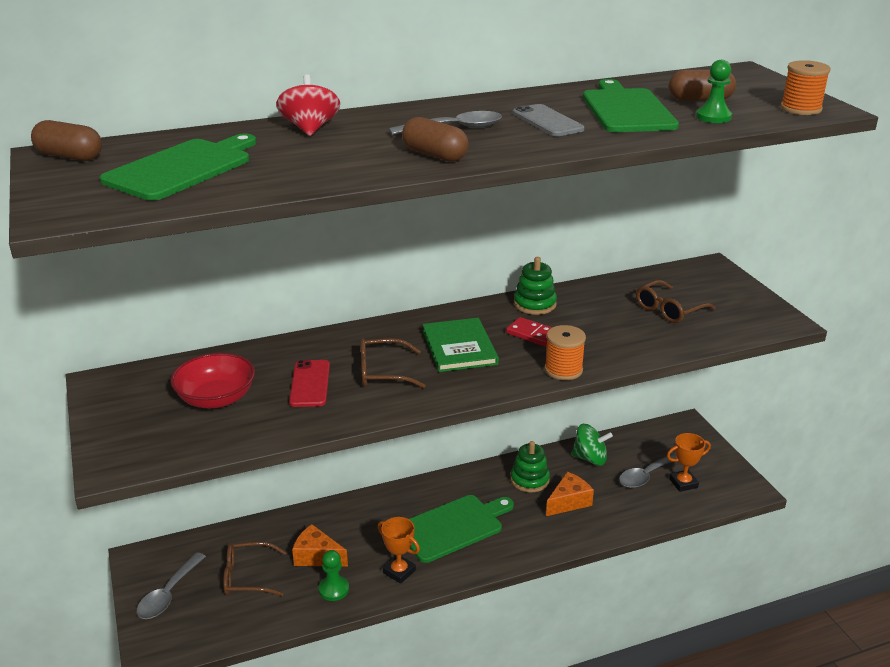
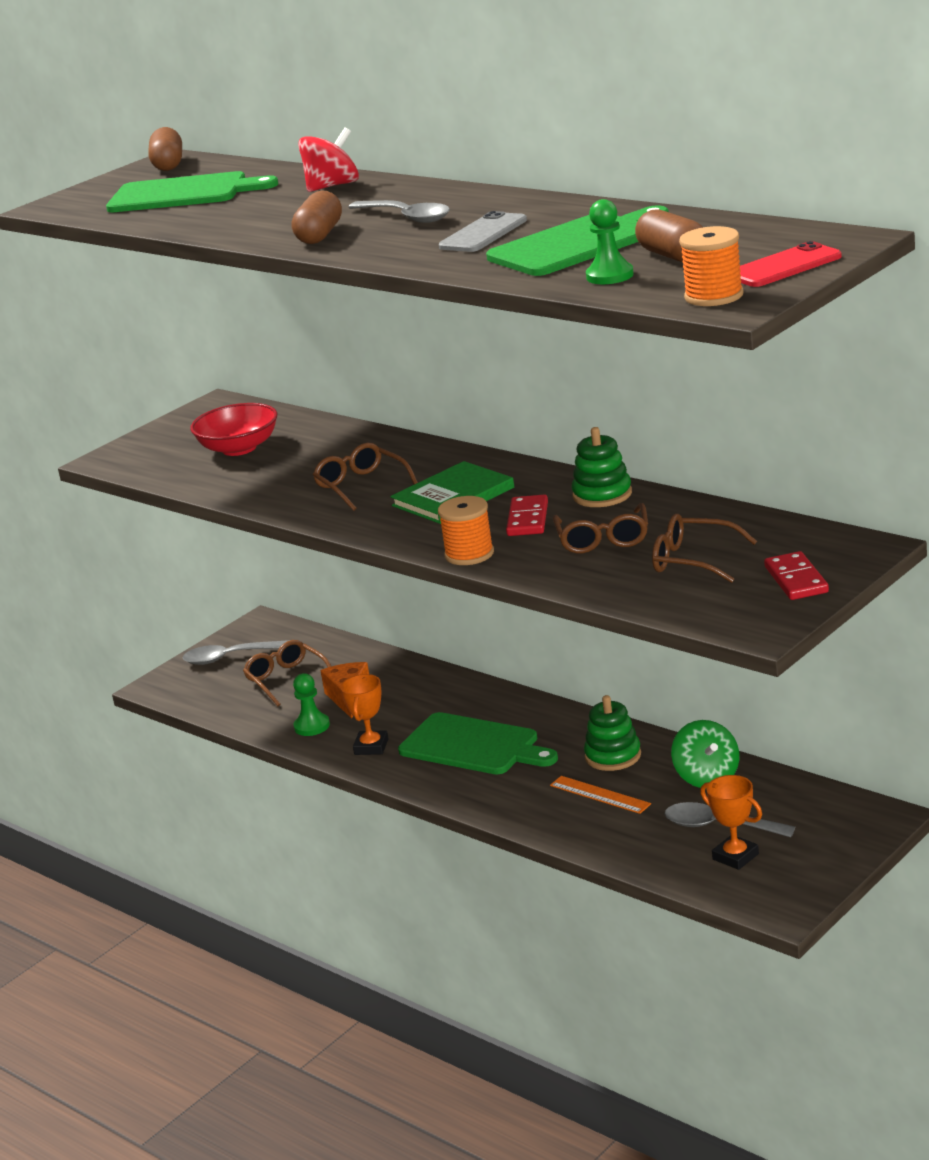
camera: 65 degrees right, 5 degrees down
(310, 384) = (305, 468): red phone -> red phone (784, 266)
(569, 502) = (599, 795): orange cheese -> orange ruler
(602, 324) = (603, 539): none -> brown glasses
(730, 294) = (796, 580): none -> red domino

